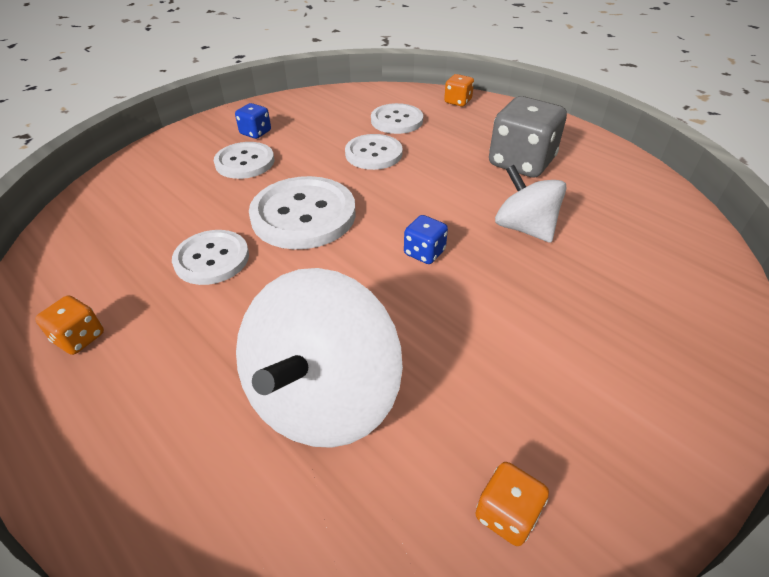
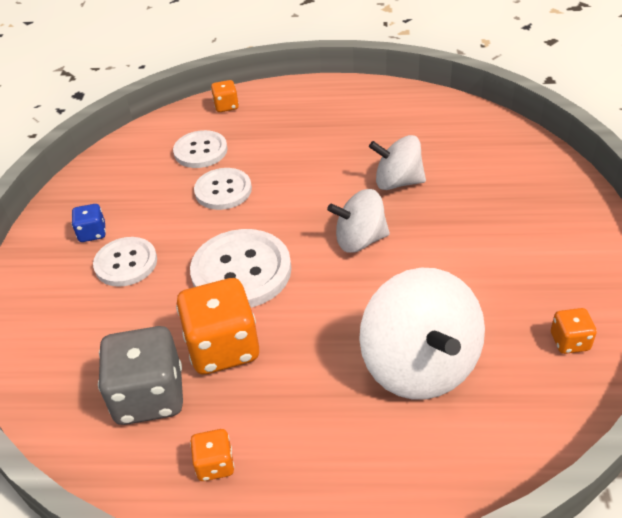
camera: 40 degrees left, 0 degrees up
(212, 259) = (223, 347): white button -> orange dice
(424, 252) = (360, 240): blue dice -> white spinning top
(521, 163) = (338, 134): grey dice -> grey dice (149, 396)

